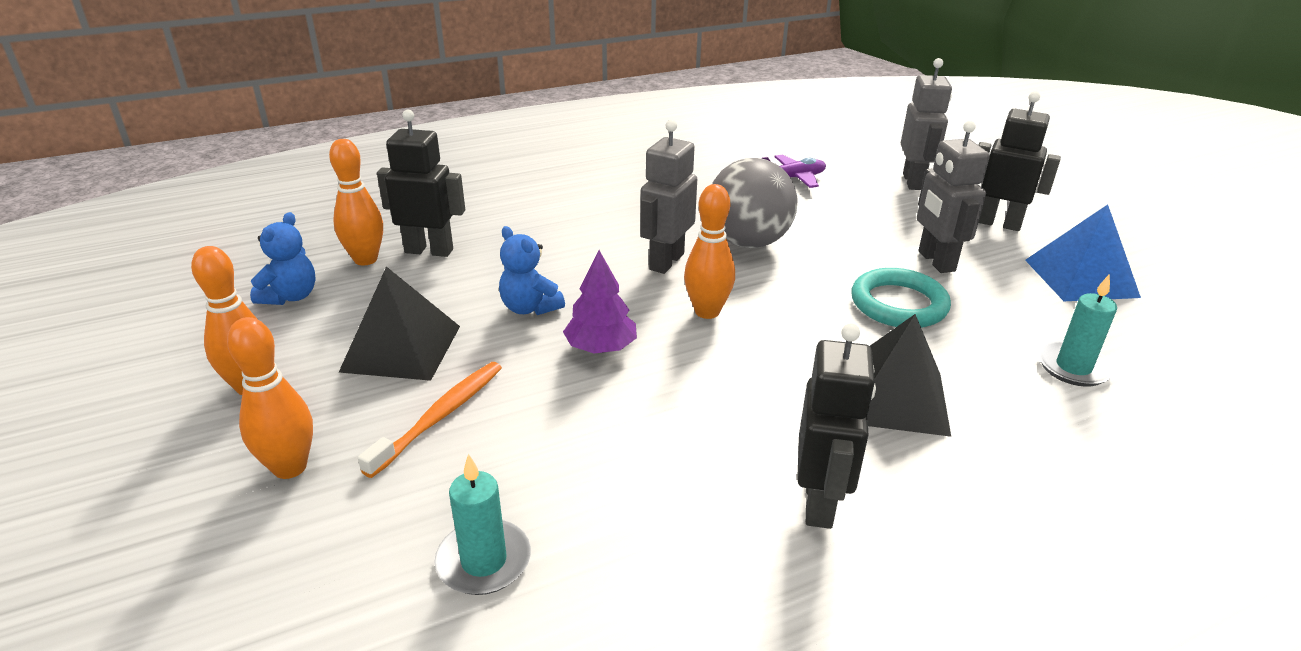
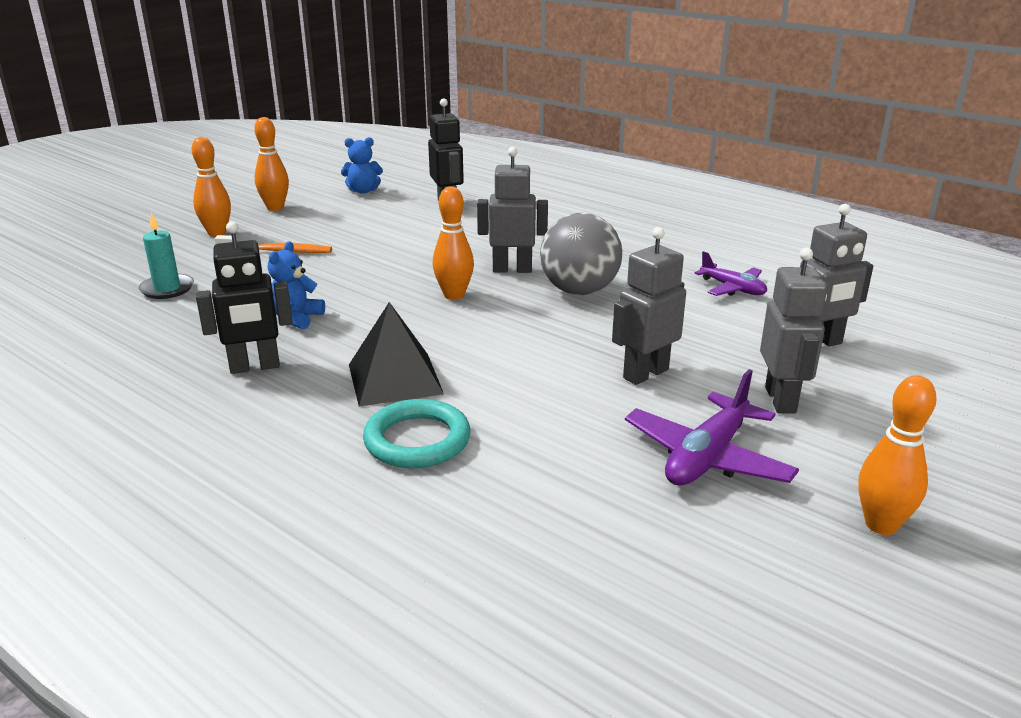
camera: 65 degrees right, 5 degrees down
(365, 259) = (420, 194): orange bowling pin -> orange bowling pin (881, 525)
(401, 348) = (334, 226): black pyramid -> none
(530, 308) = (406, 245): blue teddy bear -> blue teddy bear (296, 318)
(600, 348) = (378, 273): purple tree -> none
(898, 304) = (542, 365): turquoise ring -> turquoise ring (417, 440)
(998, 223) = (781, 400): black robot -> grey robot
(1073, 367) = (510, 458): turquoise candle -> none
(1081, 278) = (707, 457): blue pyramid -> purple plane

